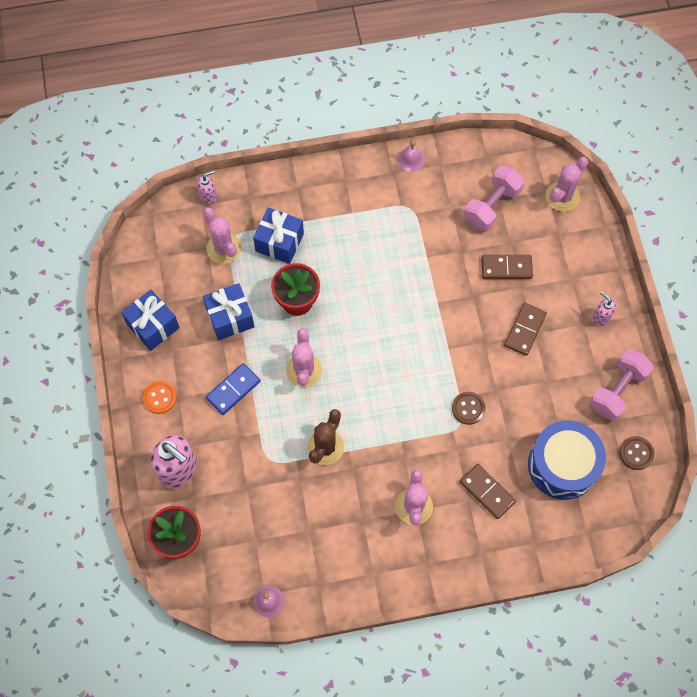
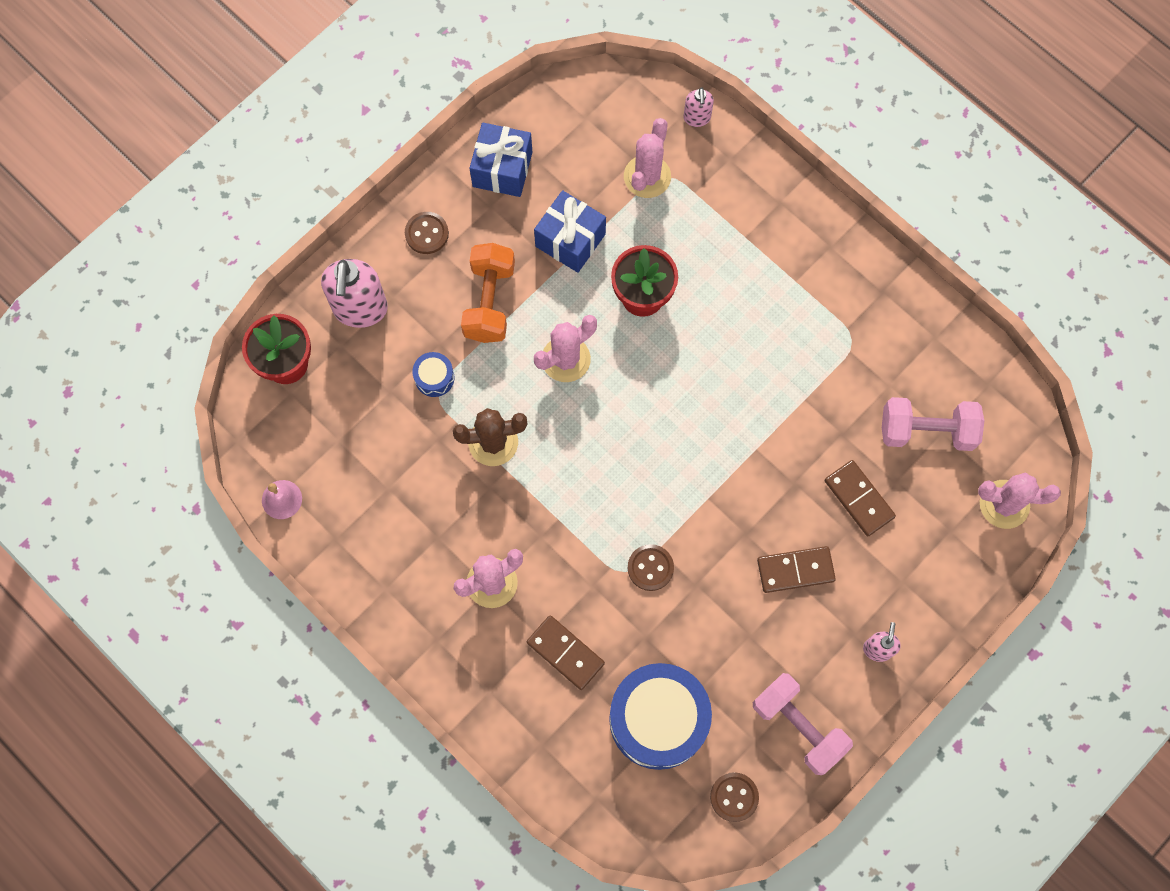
camera: 55 degrees right, 5 degrees up
(160, 398) = (426, 234): orange button -> brown button
(209, 197) = (697, 118): pink soap dispenser -> pink soap dispenser turned 60 degrees clockwise
(233, 390) = (489, 301): blue domino -> orange dumbbell
(258, 455) = (434, 378): none -> blue drum
(279, 242) = (699, 229): blue gift -> none
(411, 159) = (915, 300): pink bell -> none
(487, 492) = (565, 653): brown domino -> brown domino turned 60 degrees counterclockwise
(617, 390) = (798, 726): pink dumbbell -> pink dumbbell turned 45 degrees clockwise

